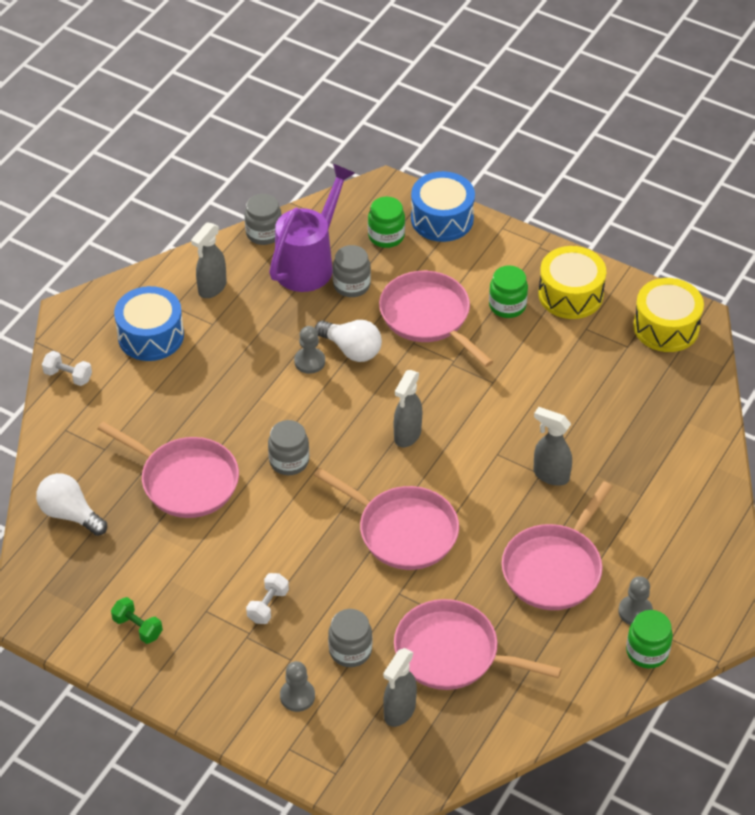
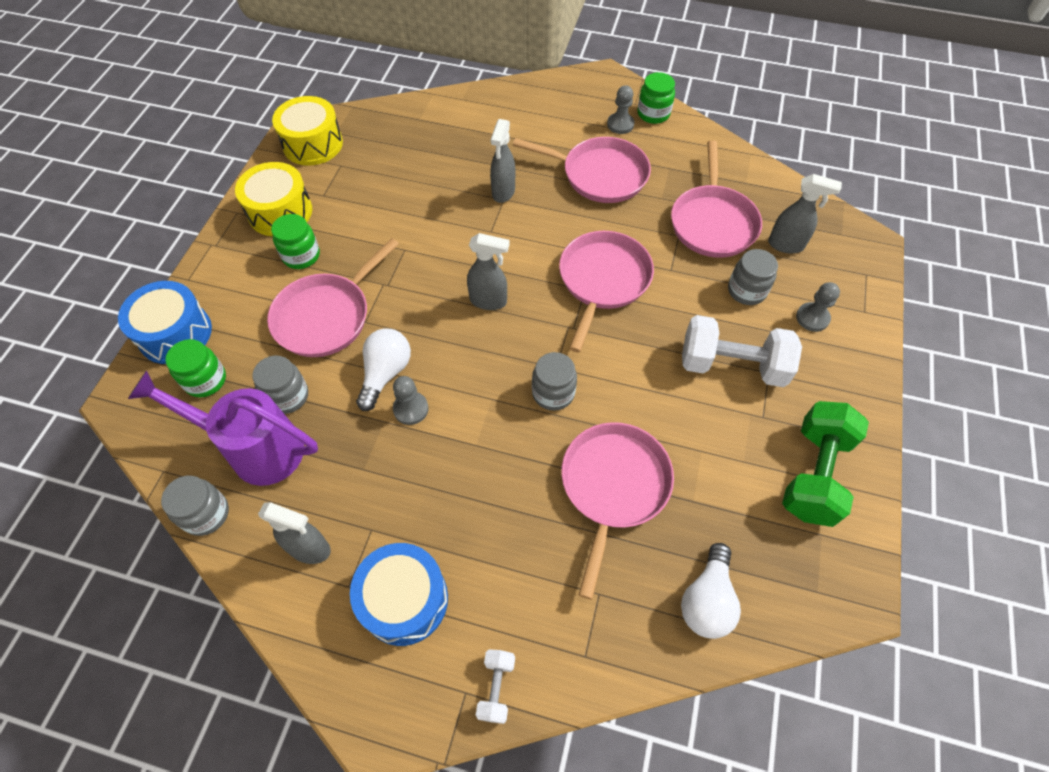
camera: 105 degrees left, 10 degrees up
(138, 627) = (814, 474): green dumbbell -> green dumbbell, size x2.07
(268, 606) = (732, 365): white dumbbell -> white dumbbell, size x2.07

